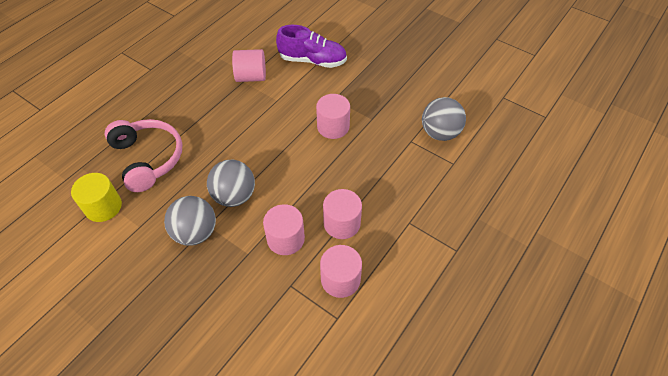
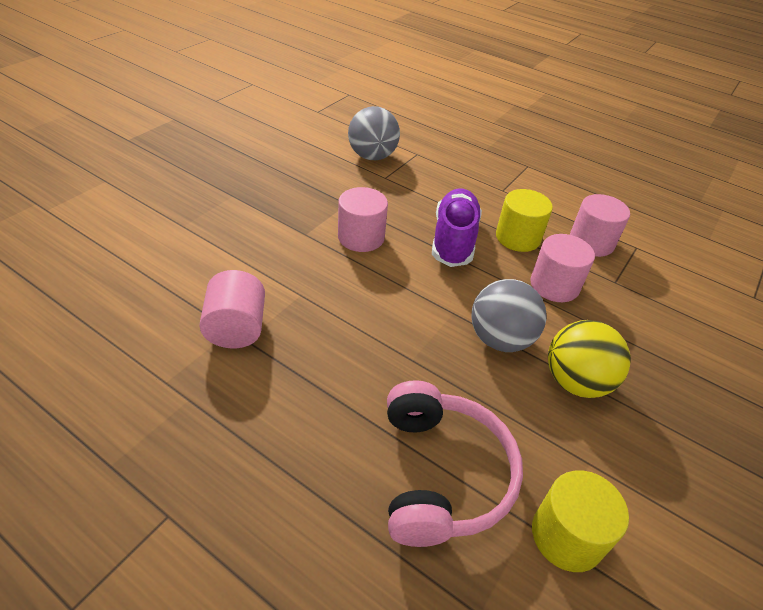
camera: 95 degrees left, 10 degrees down
(148, 158) = (441, 474): pink headphones -> pink headphones turned 120 degrees clockwise
(195, 232) = (576, 382): grey ball -> yellow ball
(312, 60) = (213, 252): purple shoe -> purple shoe (453, 240)
(342, 223) = (518, 237): pink cylinder -> yellow cylinder

